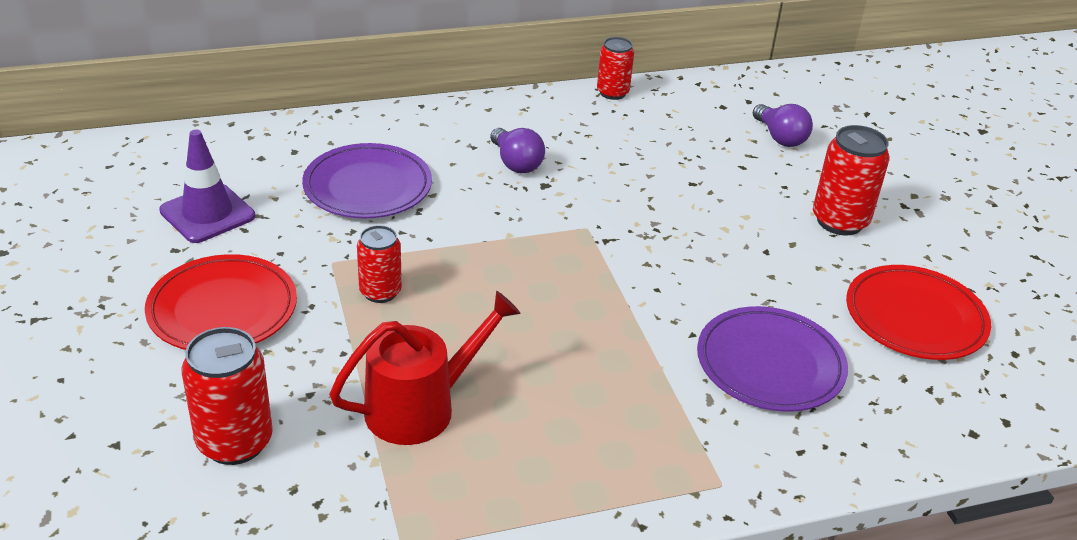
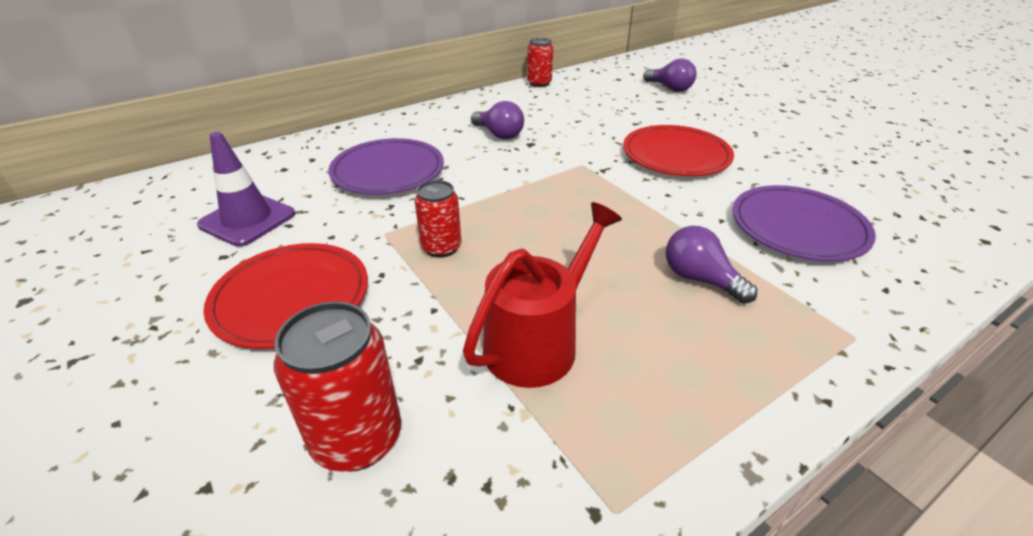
camera: 15 degrees left, 0 degrees up
(615, 391) = (700, 279): none -> purple light bulb
(839, 221) = (752, 126): red can -> none
(915, 318) = (861, 173): red plate -> red plate (676, 156)

